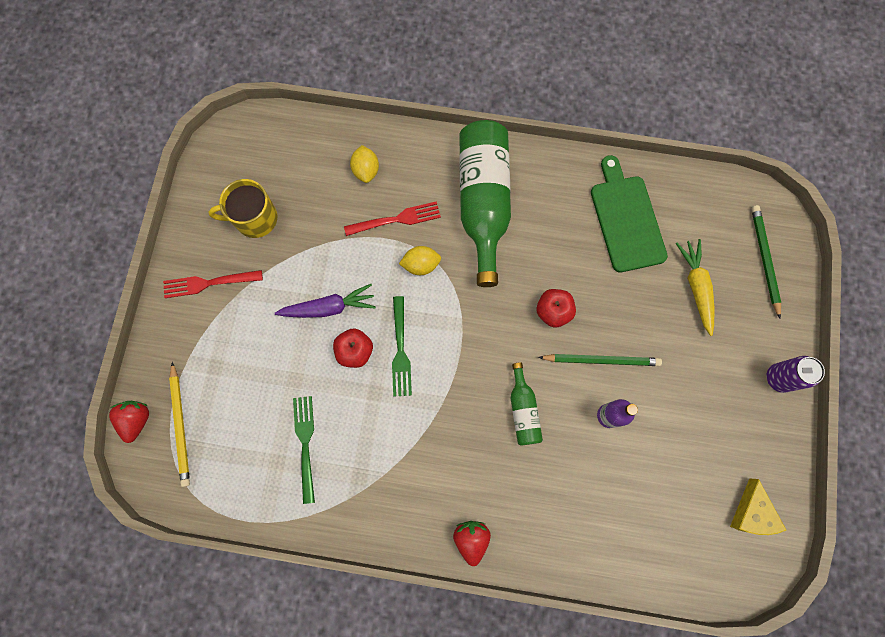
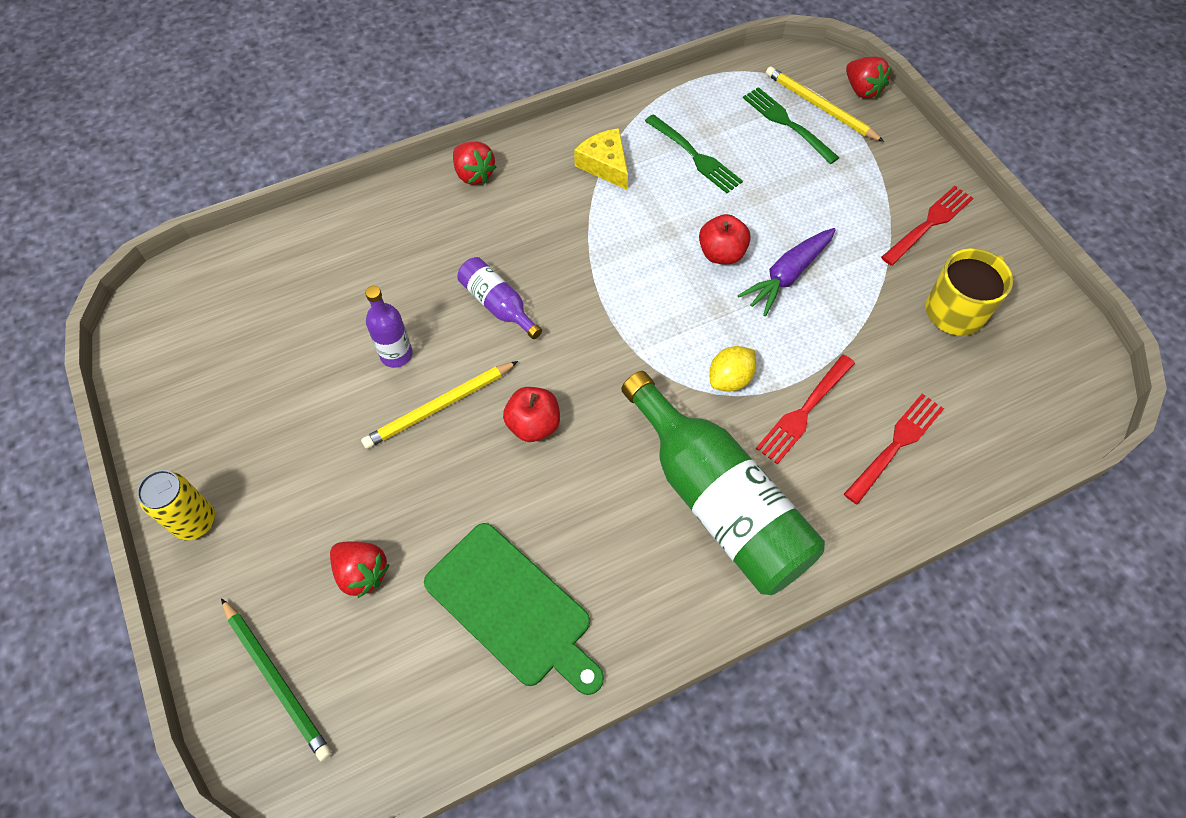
camera: 145 degrees right, 15 degrees down
(366, 170) = (895, 446): yellow lemon -> red fork
(400, 349) = (676, 282): green fork -> green fork (788, 124)
(523, 410) = (498, 305): green bottle -> purple bottle
(601, 360) = (439, 407): green pencil -> yellow pencil
(696, 287) = (362, 573): yellow carrot -> red strawberry
(752, 513) = (177, 354): yellow cheese -> yellow cheese (605, 165)
(778, 378) = (195, 521): purple can -> yellow can

